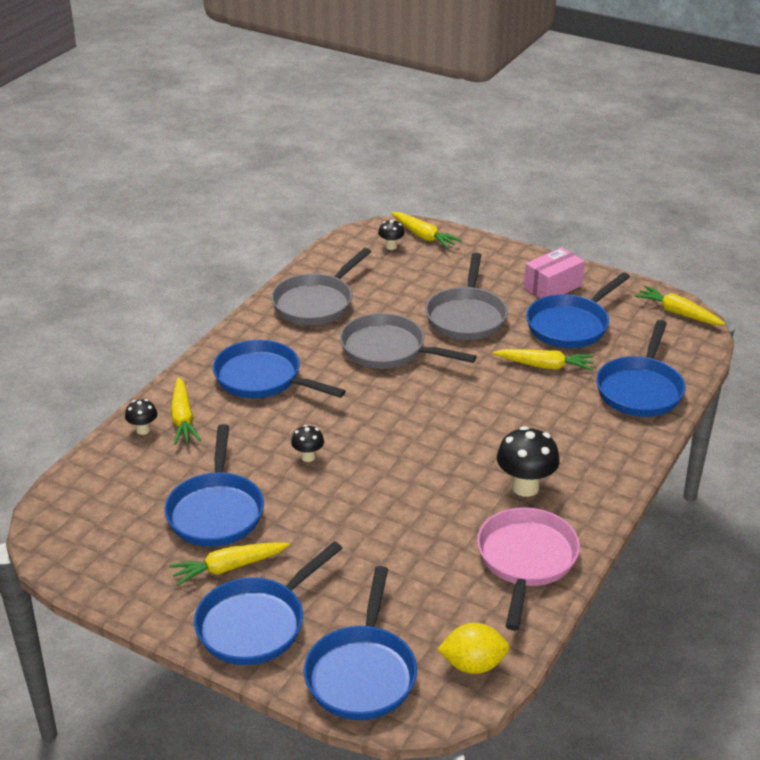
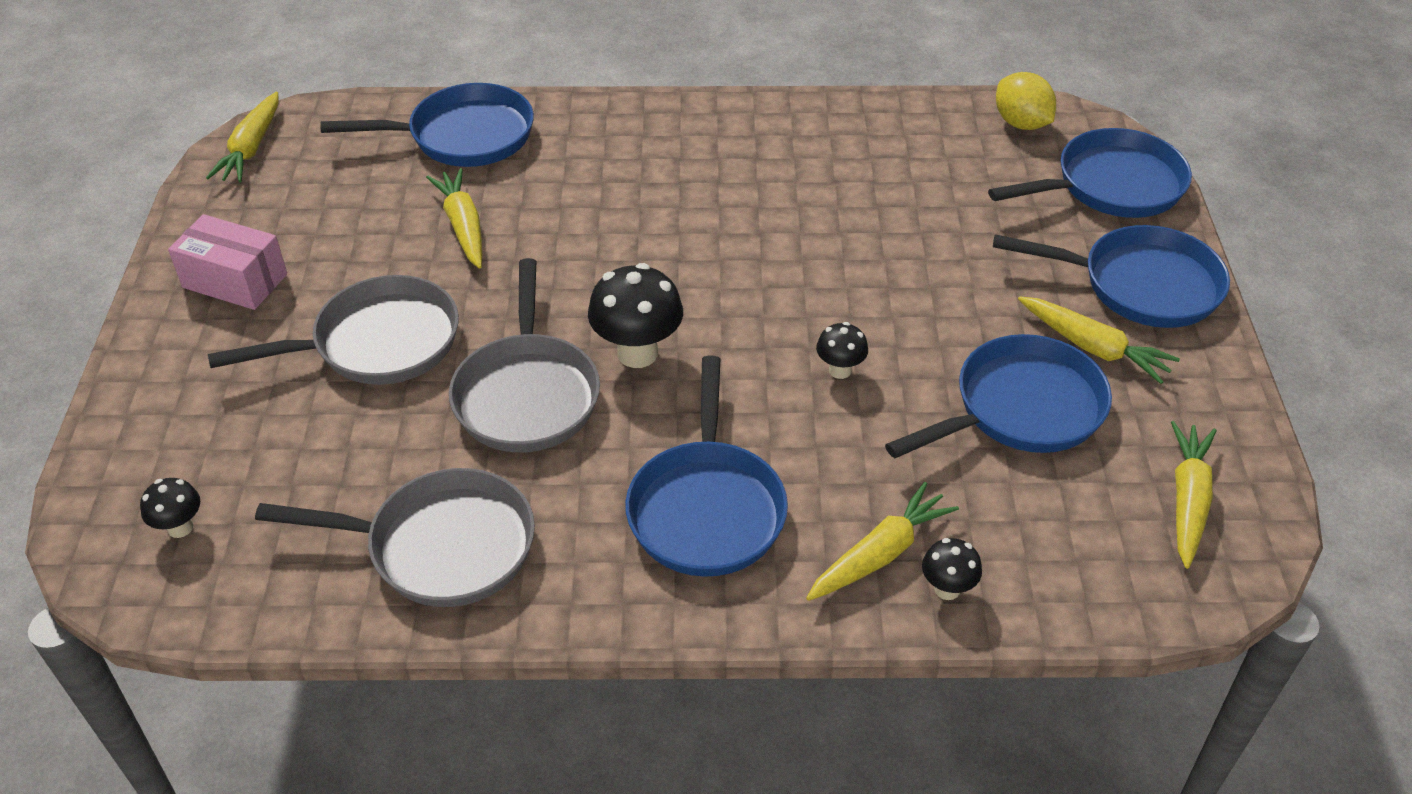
camera: 120 degrees left, 10 degrees up
(424, 236) = (119, 496): yellow carrot -> yellow carrot (1187, 500)
(525, 487) = (730, 169): black mushroom -> black mushroom (637, 353)
(526, 560) = (848, 134): pink pan -> none
(570, 325) = (340, 233): blue pan -> none

